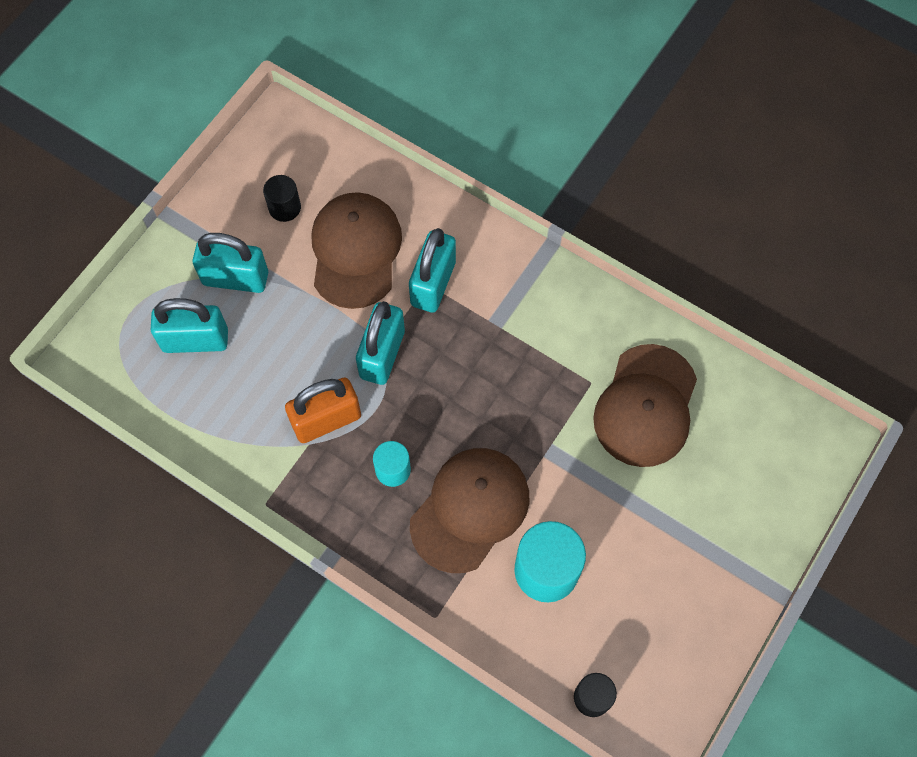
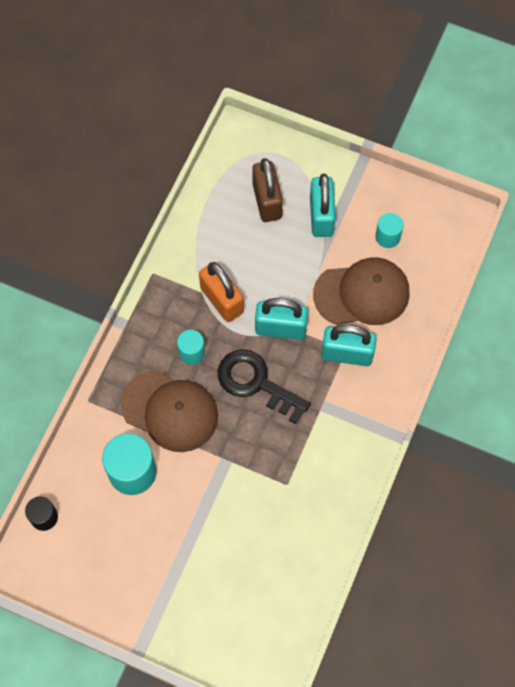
camera: 80 degrees right, 0 degrees up
(195, 340) = (267, 201): turquoise padlock -> brown padlock
(284, 207) = (387, 237): black cylinder -> turquoise cylinder
(451, 396) = (256, 383): none -> black key
(646, 406) = (275, 528): brown cap -> none

